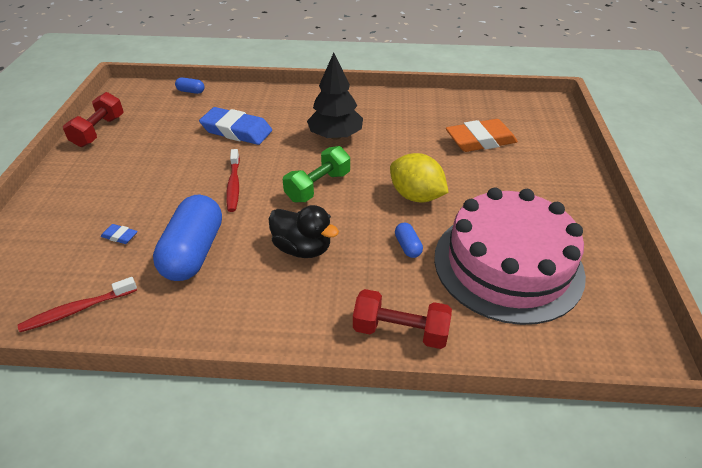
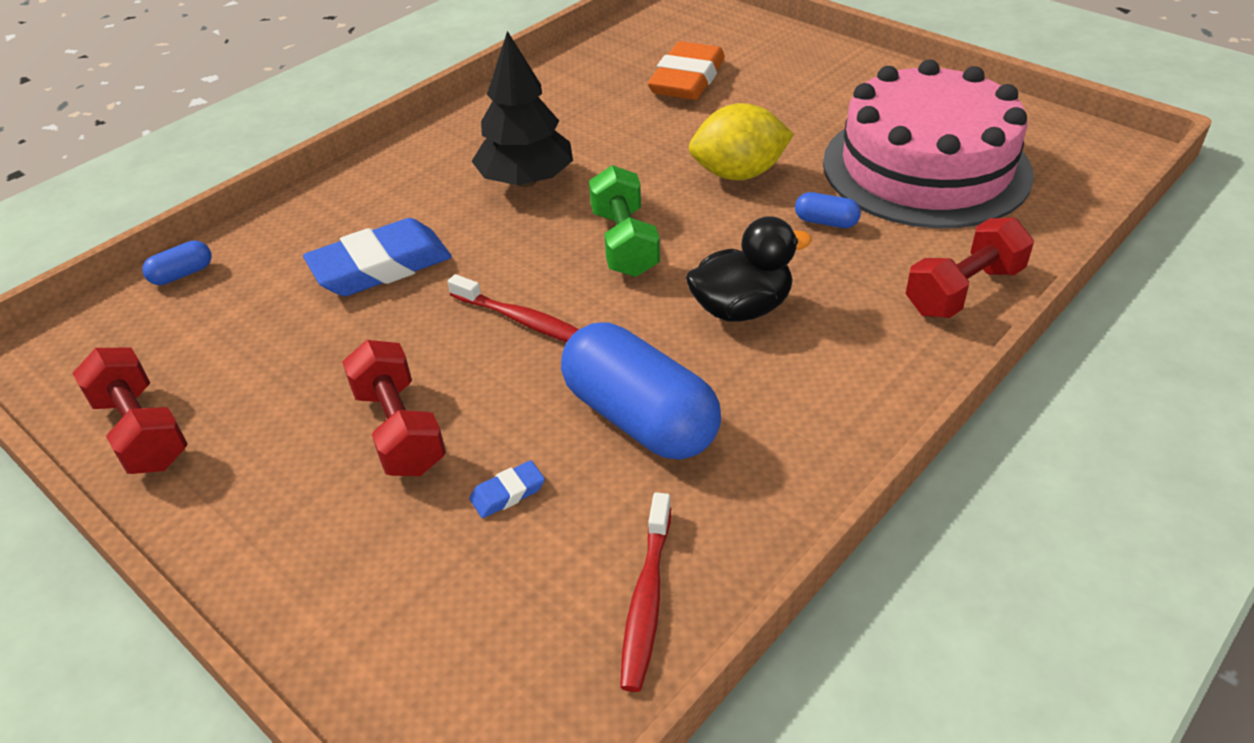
camera: 50 degrees left, 0 degrees up
(139, 188) = (399, 429): none -> red dumbbell

